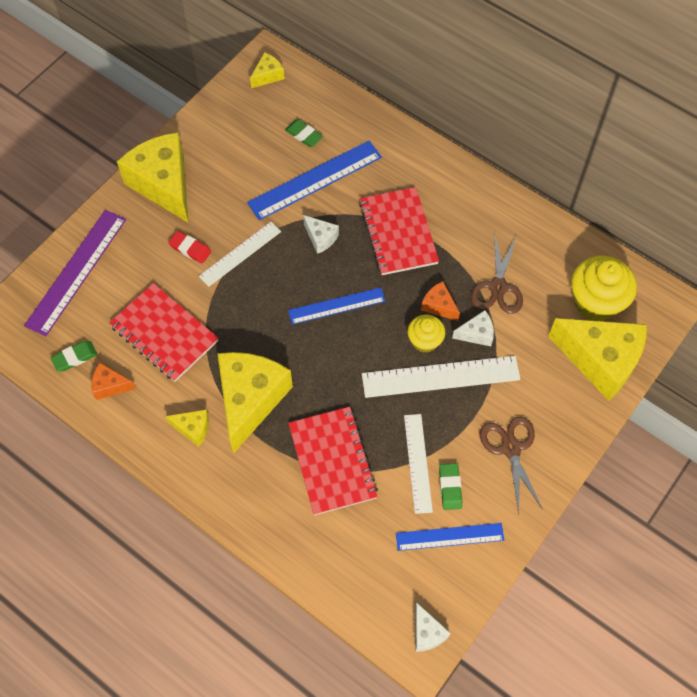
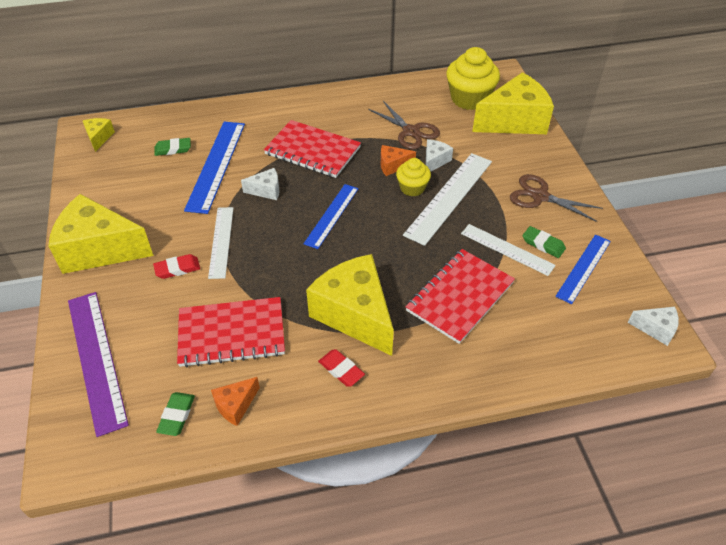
camera: 50 degrees left, 15 degrees down
(193, 429) = (341, 370): yellow cheese -> red eraser
(332, 461) = (460, 297): red notebook -> red notebook turned 75 degrees counterclockwise

